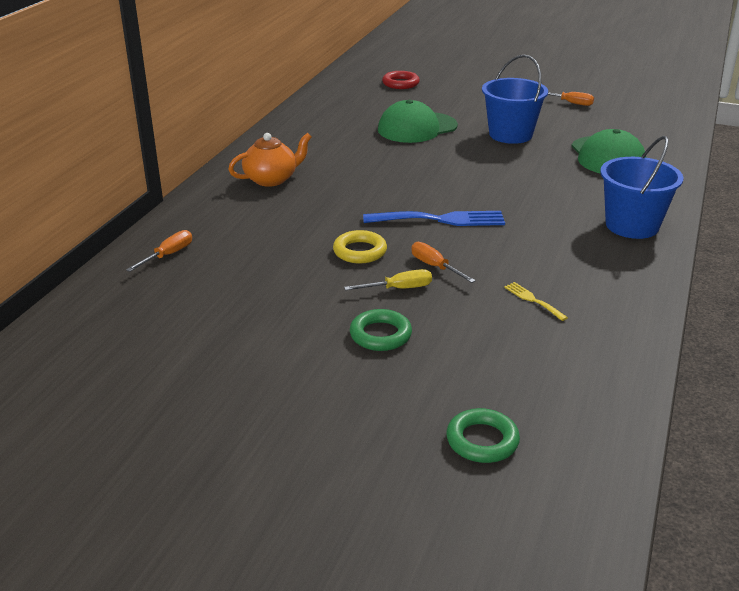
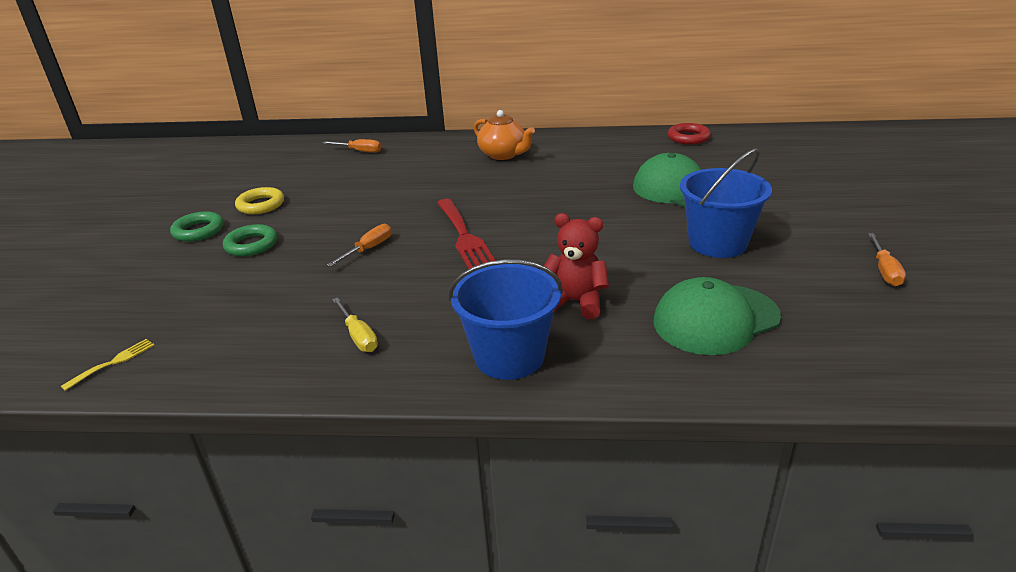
camera: 75 degrees right, 0 degrees up
(360, 251) = (386, 212): yellow ring -> yellow ring (261, 205)
(399, 288) = (326, 239): yellow screwdriver -> yellow screwdriver (358, 336)
(400, 83) = (797, 161): red ring -> red ring (688, 138)
(440, 219) = (464, 237): blue fork -> red fork
(482, 441) = (96, 310): green ring -> green ring (198, 231)
(533, 300) = (314, 307): yellow fork -> yellow fork (113, 362)
(569, 193) = (575, 302): none -> red teddy bear

